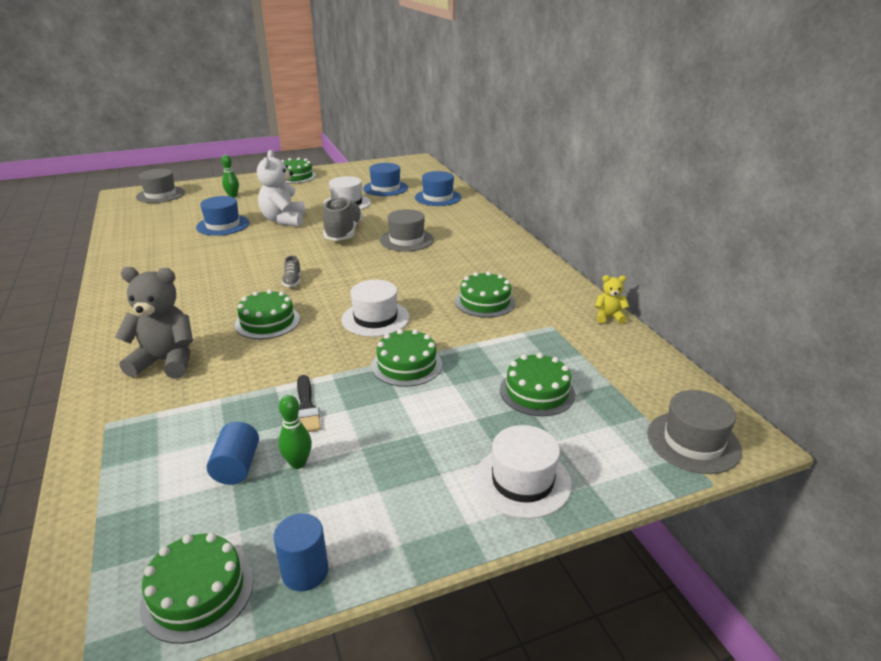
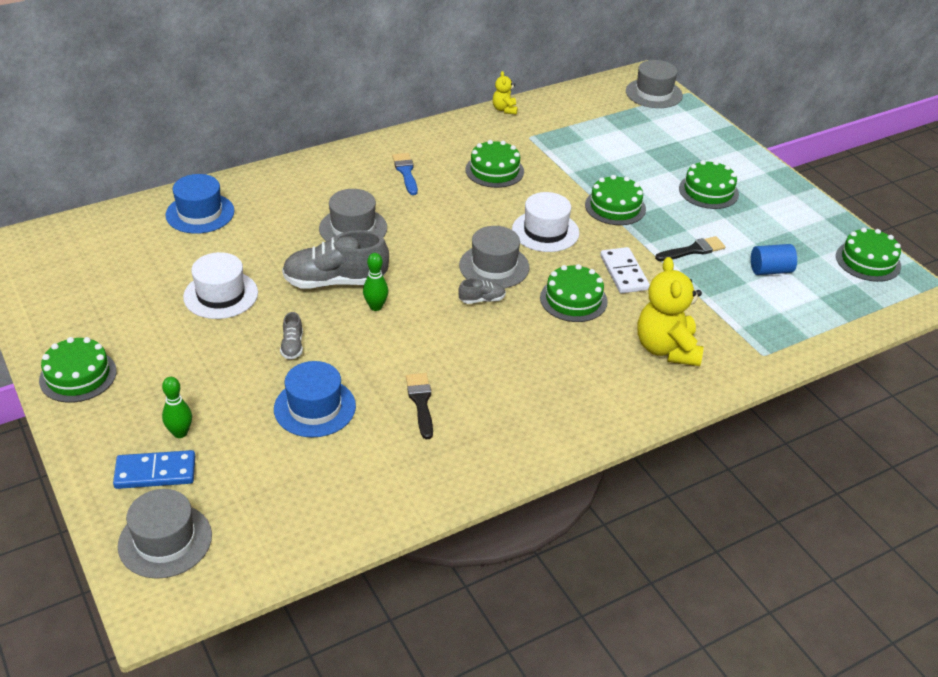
camera: 100 degrees left, 10 degrees up
(166, 362) = (666, 349): grey teddy bear -> yellow teddy bear
(199, 254) = (421, 402): none -> black brush
(209, 192) = (155, 472): none -> blue domino
(284, 220) = (292, 346): white teddy bear -> grey shoe
(290, 354) = (624, 273): none -> white domino
(298, 463) = (752, 243): green bowling pin -> green bowling pin (376, 307)
(305, 571) = (831, 225): blue cylinder -> none
(333, 290) = (494, 266): none -> grey hat
(385, 188) = (154, 264): blue hat -> none
(484, 262) = (406, 172): none -> blue brush
(522, 481) = (720, 154): white hat -> none
(537, 392) = (626, 146): green cake -> green cake (708, 191)

